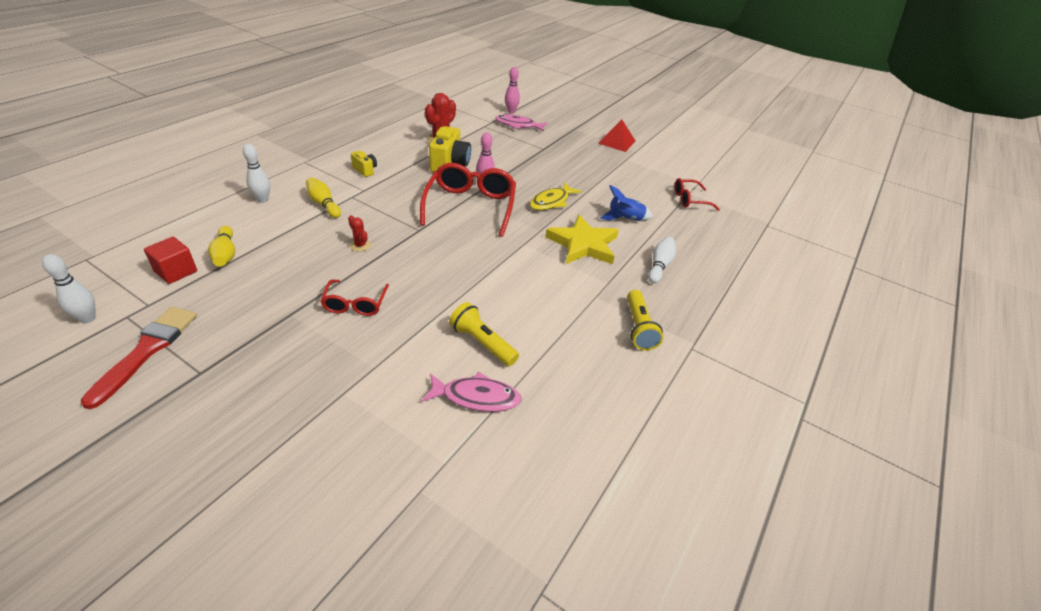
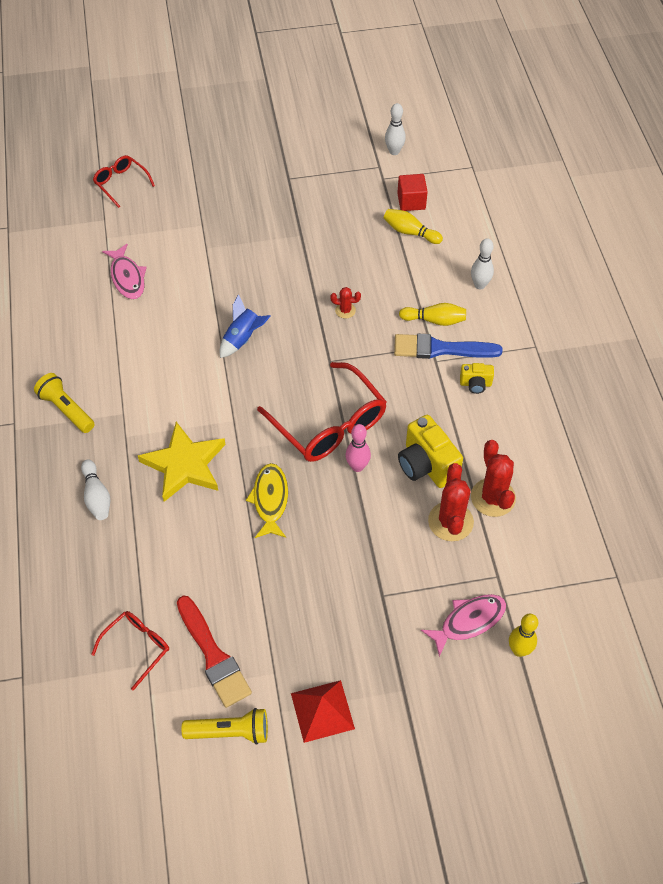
camera: 140 degrees right, 15 degrees up
(147, 350) = (333, 165): red brush -> red brush (213, 655)
(349, 192) = (440, 349): none -> blue brush
(355, 304) = (275, 270): red glasses -> red glasses (121, 183)
(474, 146) = (450, 521): none -> red cactus
(476, 397) = (127, 277): pink fish -> pink fish turned 75 degrees counterclockwise
(482, 343) = (162, 310): yellow flashlight -> yellow flashlight (230, 732)
(511, 111) = (519, 650): pink bowling pin -> yellow bowling pin
(625, 219) = (178, 539): blue rocket -> blue rocket (242, 339)

